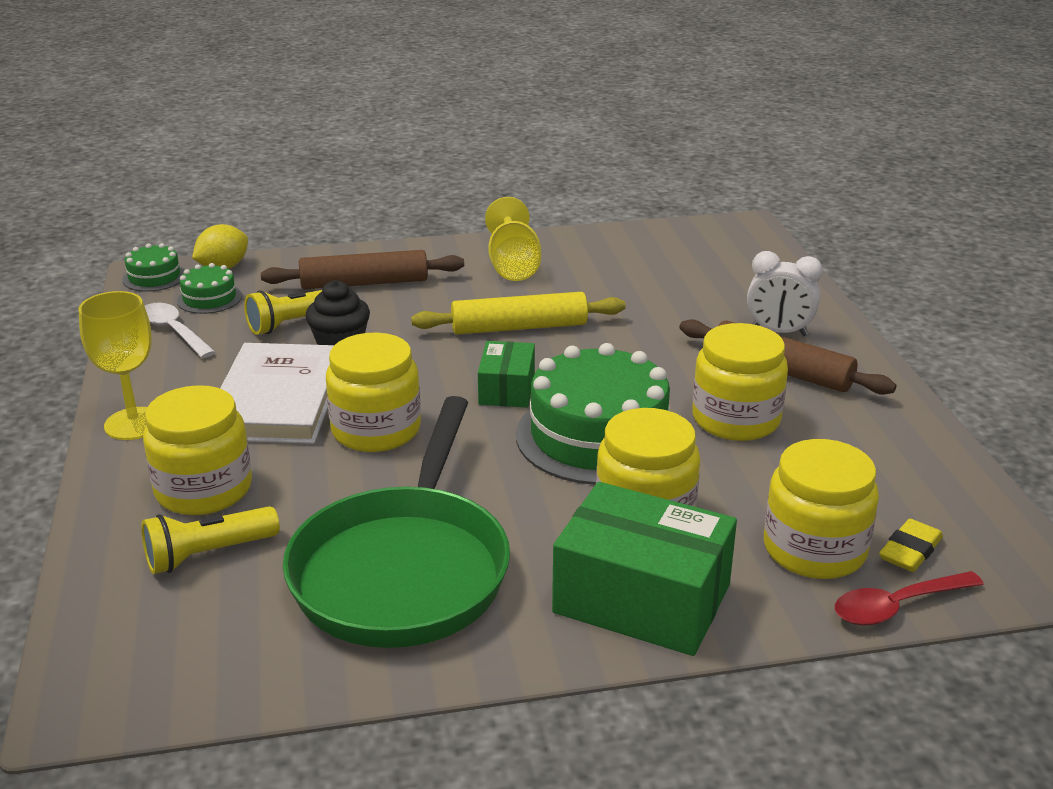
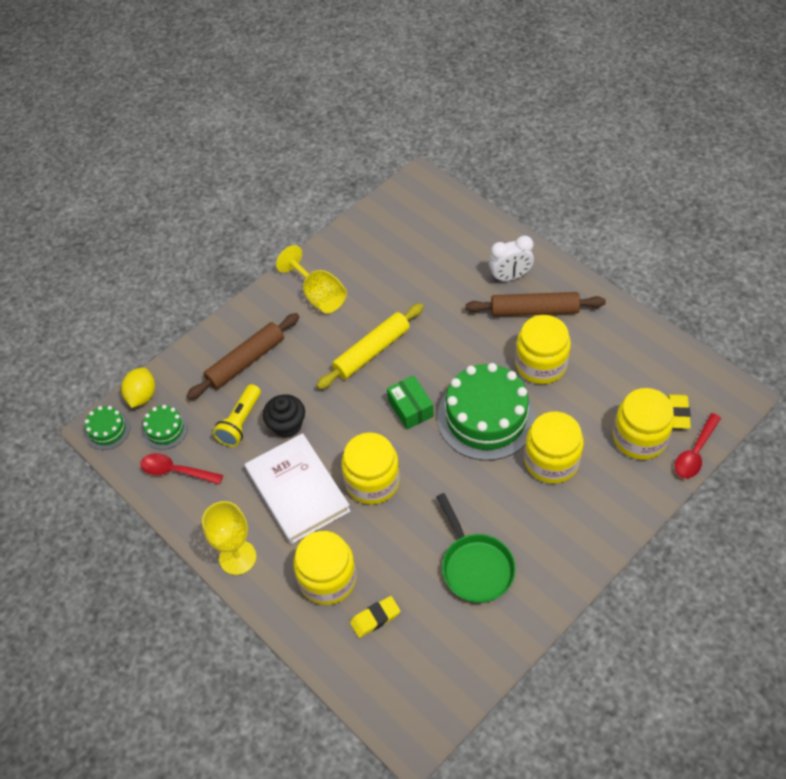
camera: 30 degrees left, 25 degrees up
(174, 331) = (176, 471): white spoon -> red spoon
(208, 554) = (375, 618): yellow flashlight -> yellow eraser
(404, 569) = (475, 566): green pan -> green pan, size x0.60
(642, 599) = (592, 516): green box -> none

